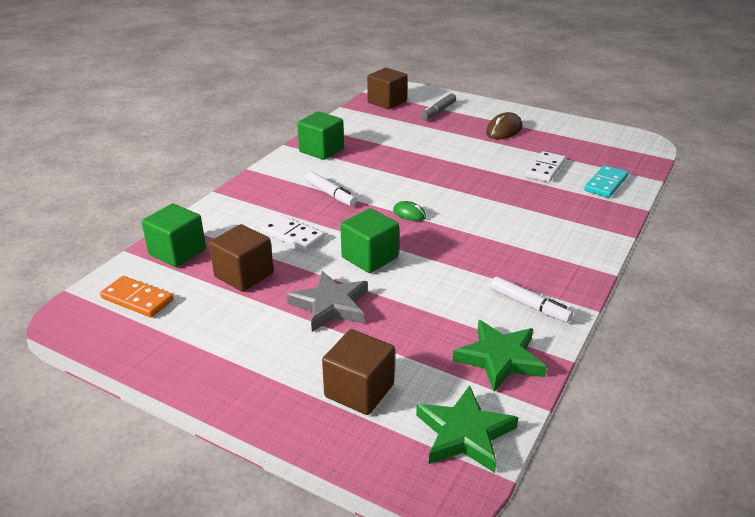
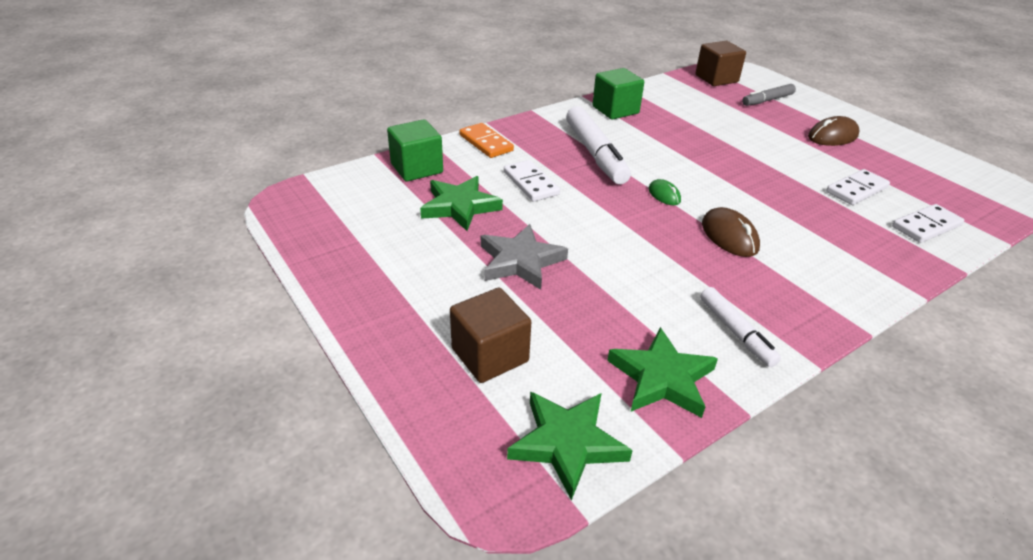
camera: 25 degrees right, 5 degrees up
(137, 299) = (354, 200): orange domino -> orange domino (486, 143)
(244, 275) = (460, 207): brown cube -> green star
(330, 194) = (595, 154): white marker -> white marker, size x1.72
(370, 257) = (592, 226): green cube -> none
(479, 233) = (729, 236): none -> brown mouse
(605, 184) = (926, 226): turquoise domino -> white domino

